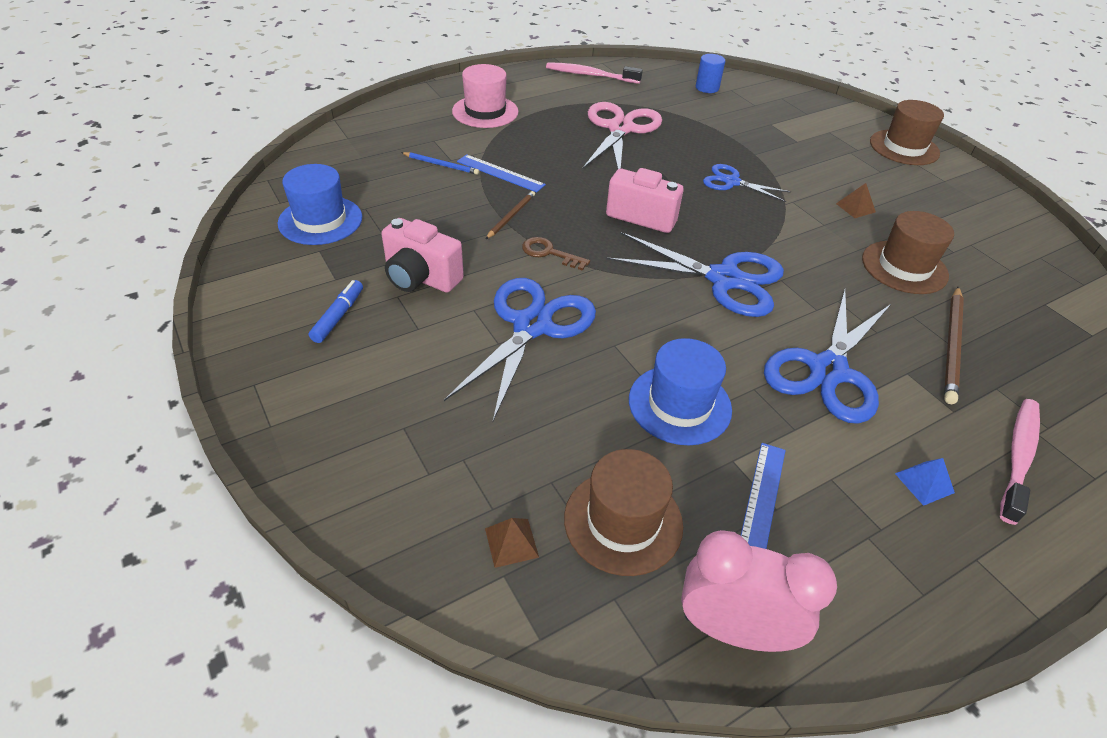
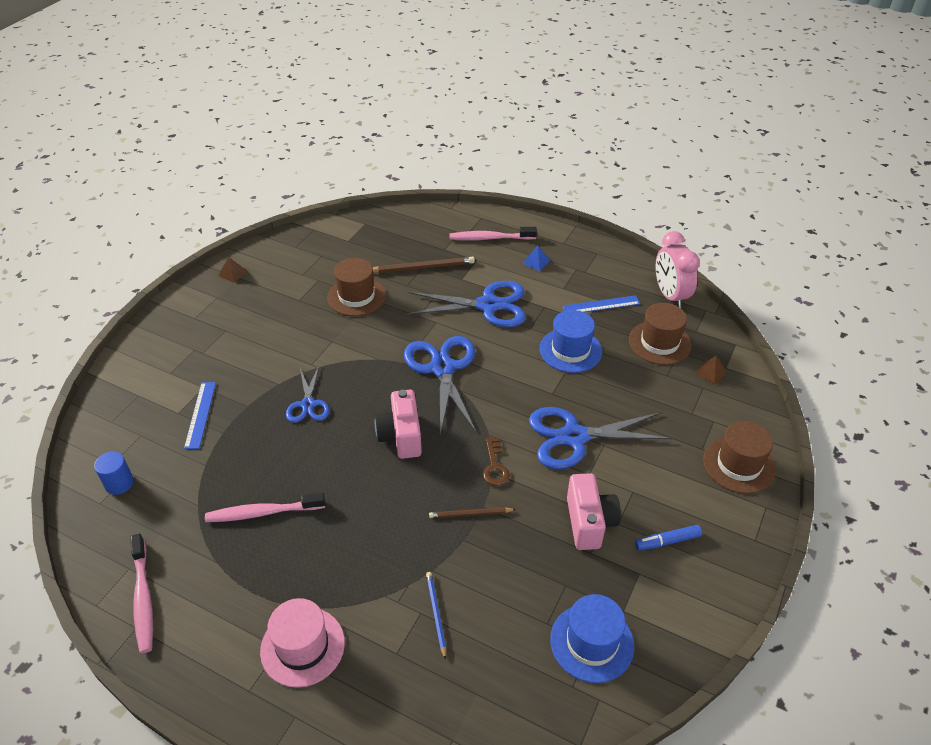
camera: 120 degrees left, 0 degrees up
(500, 173) = (413, 559): blue ruler -> blue ruler (200, 414)
(620, 129) = (263, 512): pink scissors -> pink toothbrush
(855, 207) = (295, 331): brown pyramid -> brown pyramid (232, 273)
(904, 147) = (173, 325): brown hat -> brown hat (738, 465)

